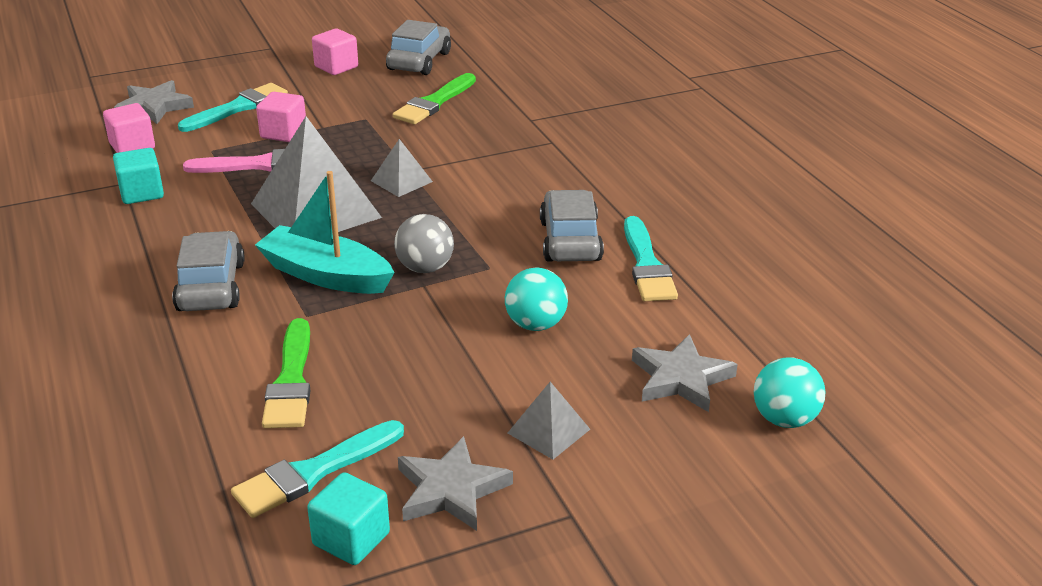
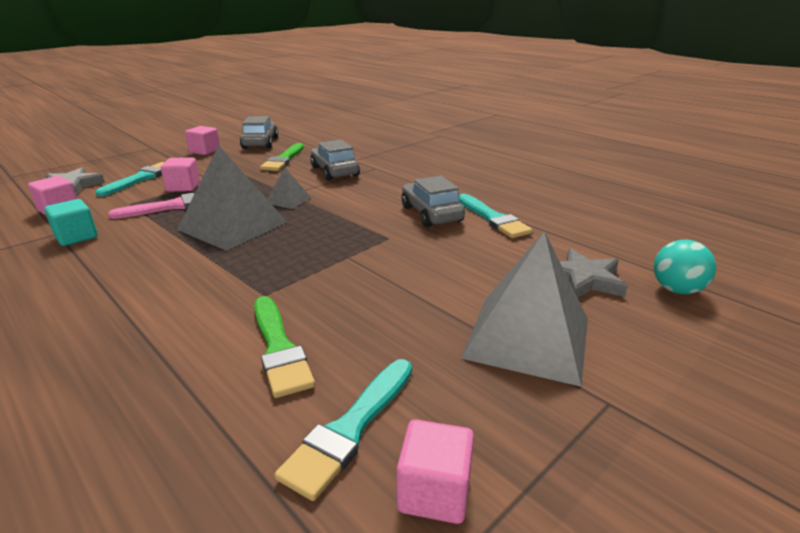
camera: 20 degrees left, 5 degrees down
(211, 286) = (166, 290): grey car -> grey car (334, 171)
(326, 275) = (265, 264): turquoise boat -> none
(351, 539) = (434, 492): turquoise cube -> pink cube
(425, 268) = (341, 246): grey ball -> none
(451, 490) = (491, 409): grey star -> none
(535, 324) = (451, 266): turquoise ball -> none
(548, 431) = (527, 337): grey pyramid -> grey pyramid, size x2.11

